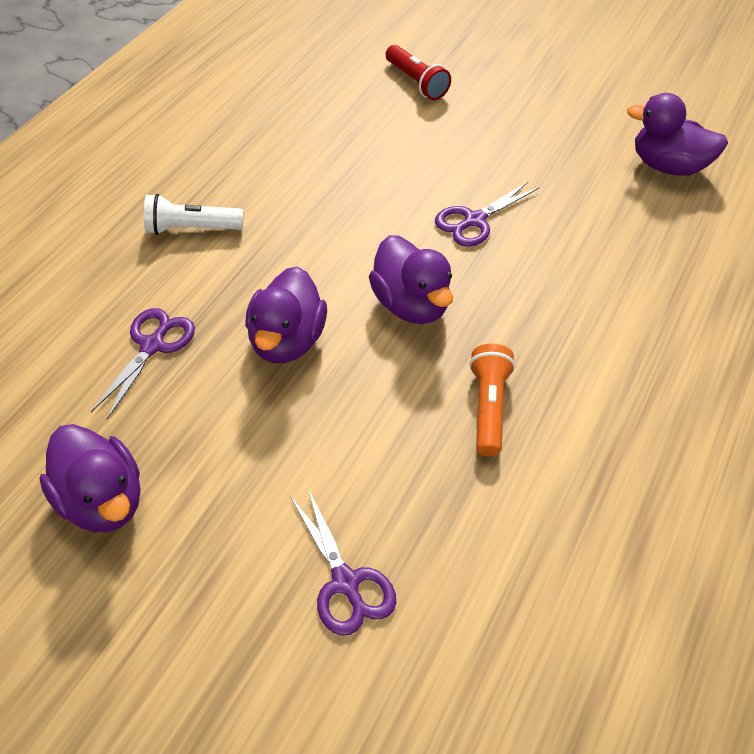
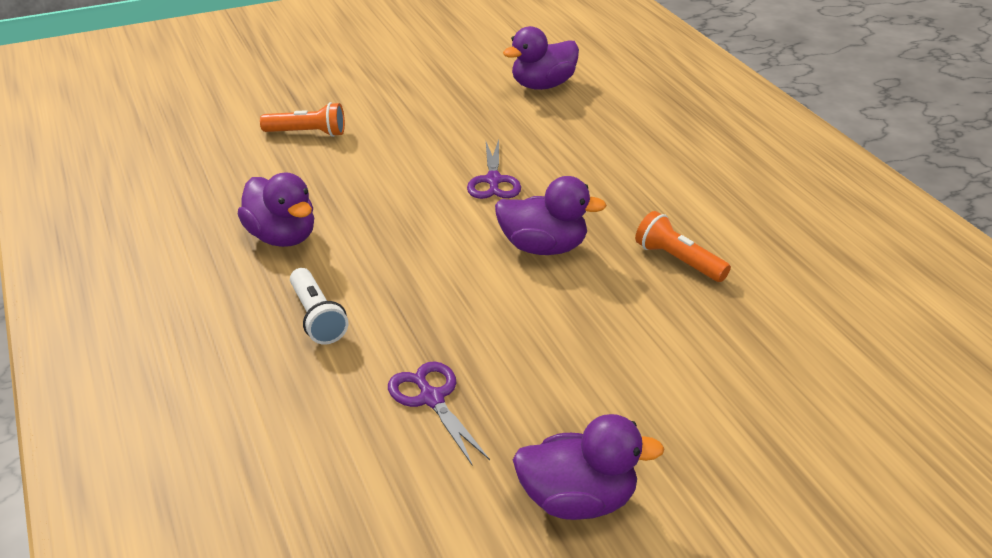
camera: 50 degrees left, 15 degrees down
(191, 228) = (317, 317): white flashlight -> white flashlight turned 60 degrees counterclockwise
(286, 341) = (511, 323): purple duck -> purple duck (282, 237)
(345, 582) = (775, 398): purple scissors -> none
(416, 82) = (307, 133): red flashlight -> orange flashlight

